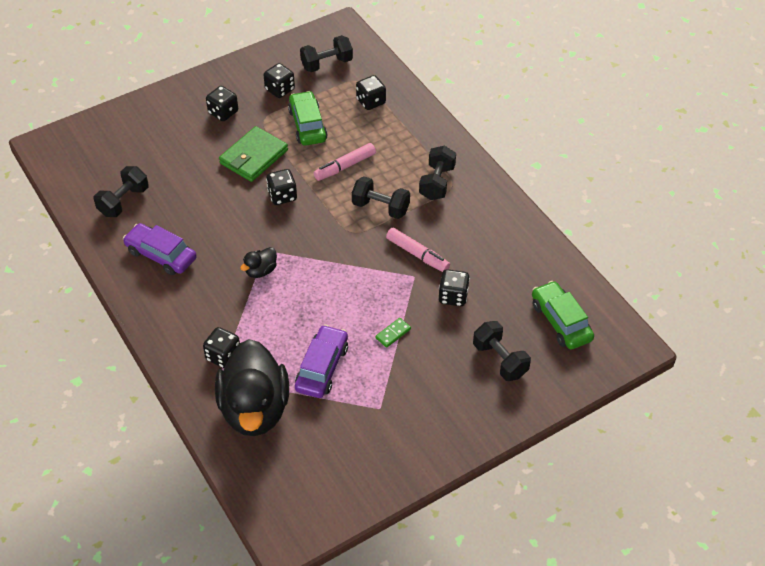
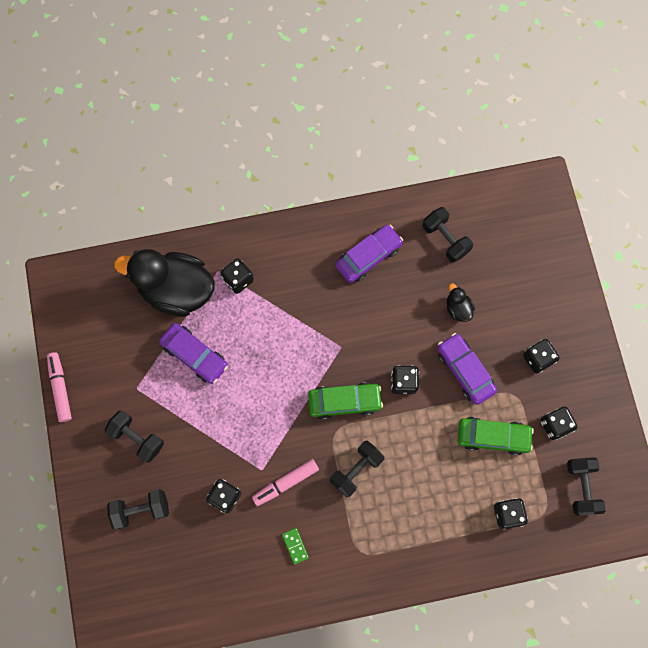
camera: 110 degrees right, 25 degrees up
(254, 157) = (465, 370): green wallet -> purple car
(261, 271) = (318, 336): black duck -> black duck (458, 308)
(345, 166) = (422, 454): pink marker -> pink marker (60, 388)
(393, 333) = (206, 427): green domino -> green domino (295, 546)
(437, 183) = (369, 538): black dumbbell -> black dumbbell (137, 438)
(561, 321) = (159, 584): green car -> green car (344, 401)

